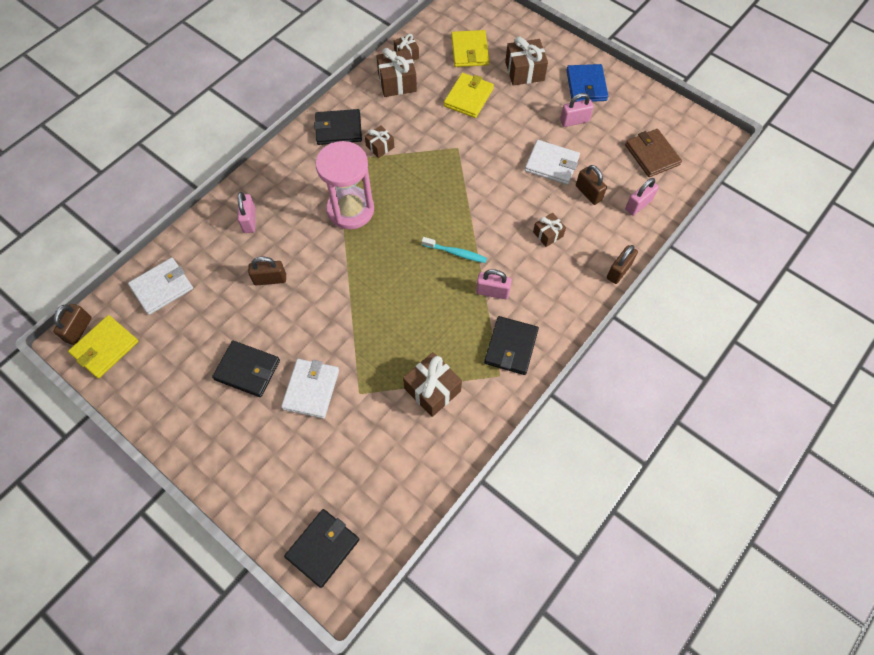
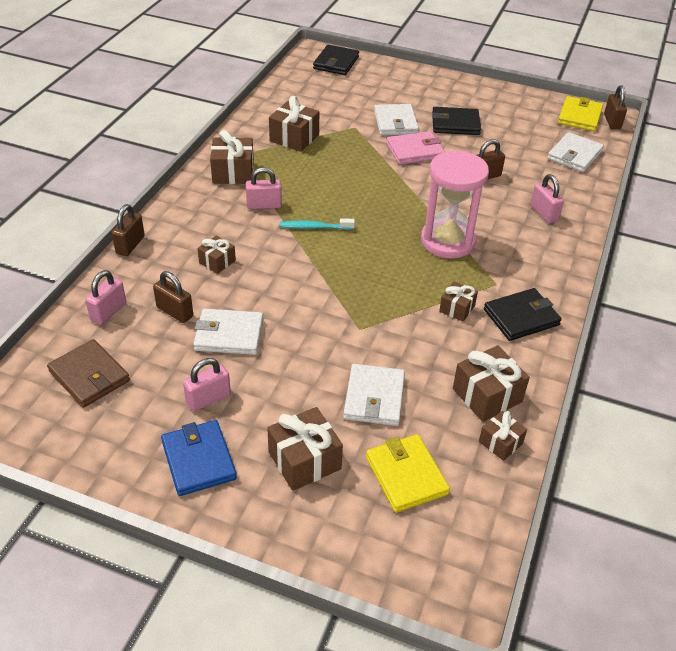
camera: 160 degrees right, 20 degrees down
(316, 335) = (415, 151): none -> pink wallet
(468, 97) = (374, 397): yellow wallet -> white wallet
(511, 347) = (233, 173): black wallet -> brown gift

